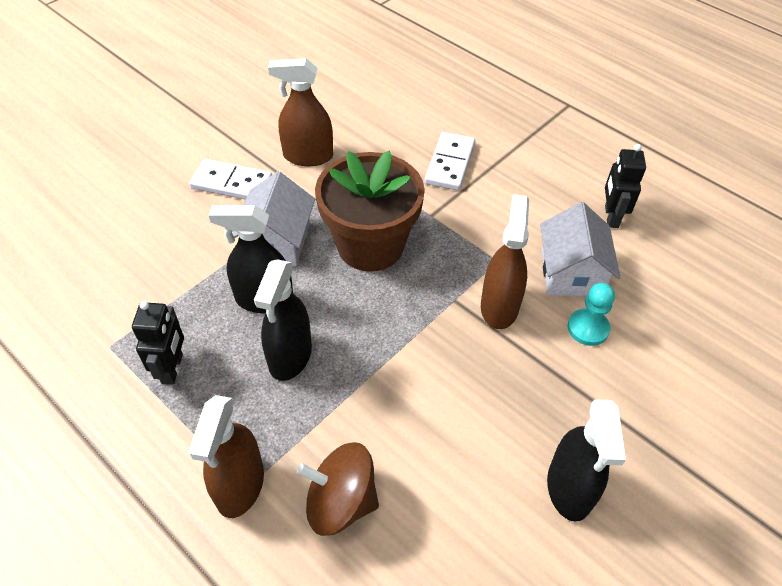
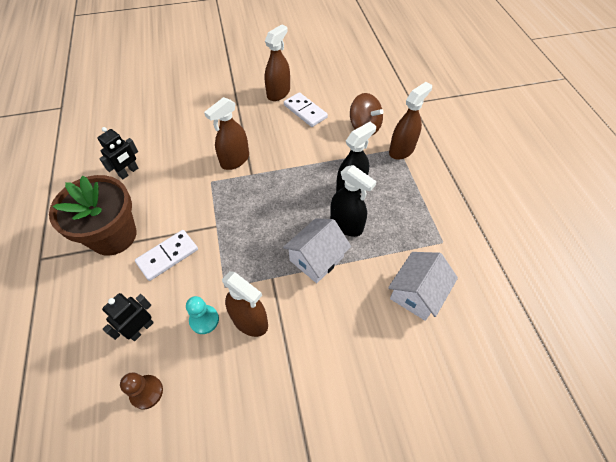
camera: 145 degrees left, 5 degrees up
(172, 368) = (412, 212): black robot -> black robot (141, 329)
(232, 183) = (318, 326): white domino -> white domino (305, 111)
(354, 80) = (146, 392): none -> brown pawn
(370, 245) = (266, 225): brown flower pot -> brown flower pot (113, 235)
(569, 488) = (278, 93): black spray bottle -> brown spray bottle
(571, 273) = (184, 157): white house -> white house (417, 293)
(588, 328) = (208, 132): turquoise pawn -> turquoise pawn (204, 320)

